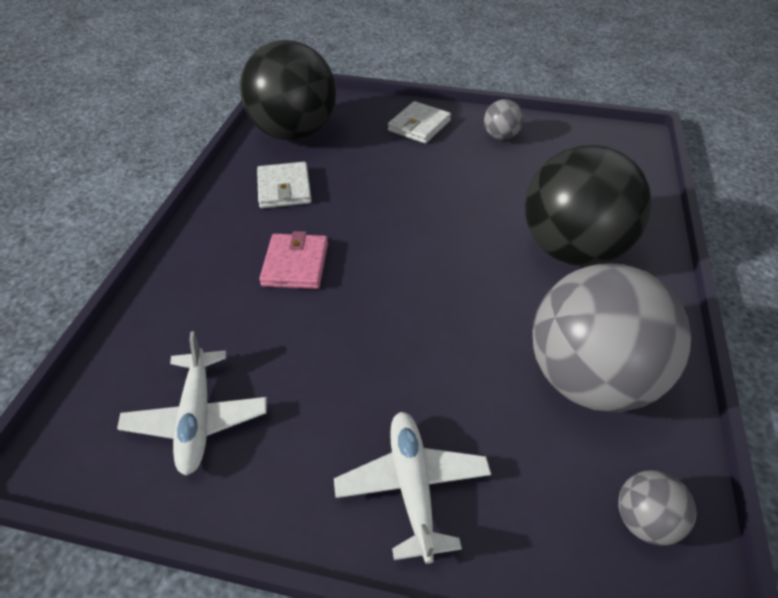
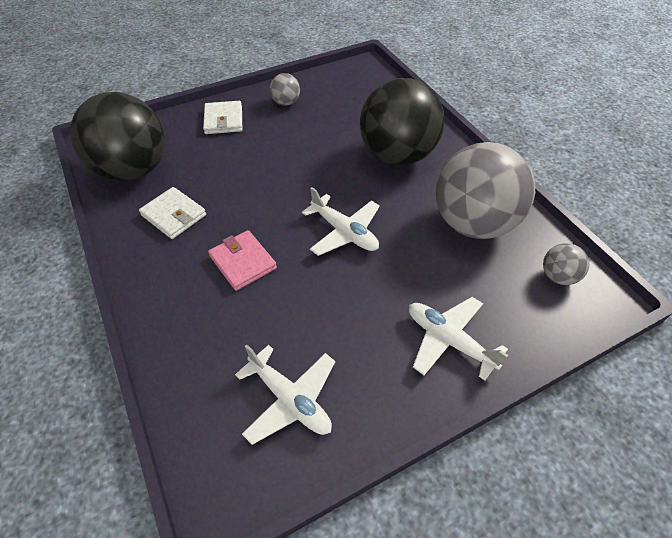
camera: 40 degrees left, 5 degrees up
(422, 295) = (344, 232): none -> white plane

